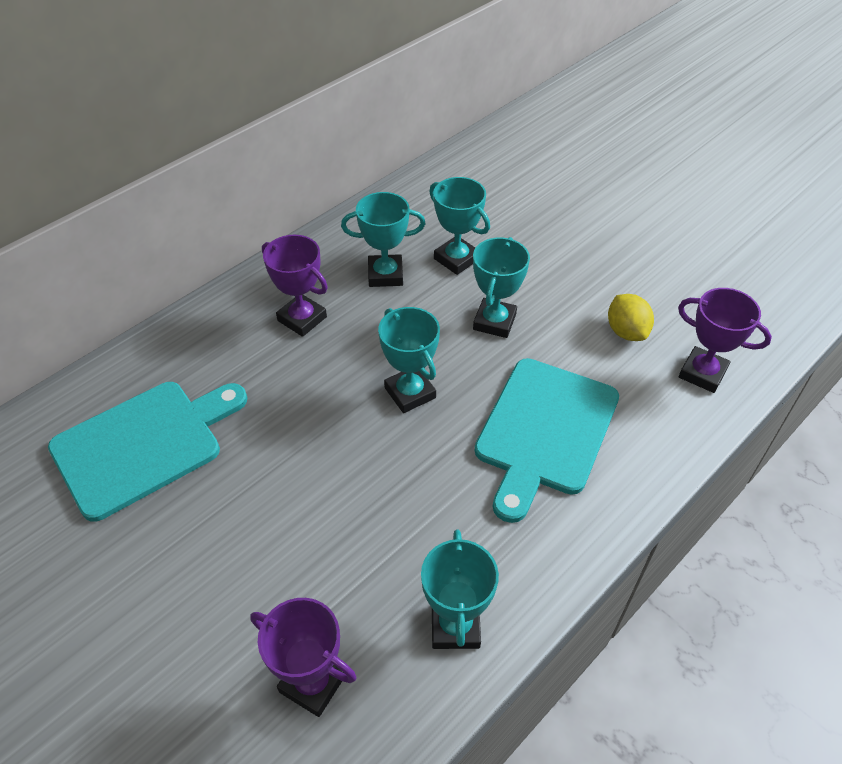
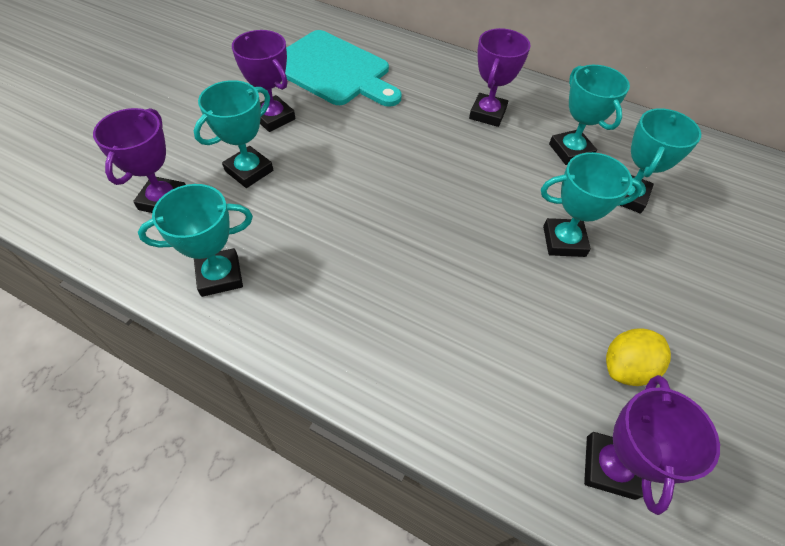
camera: 70 degrees right, 5 degrees up
(208, 531) = (273, 118): none -> purple trophy
(410, 393) = (444, 197): turquoise trophy -> turquoise trophy (249, 171)
(545, 431) = (446, 308): turquoise cutting board -> none

